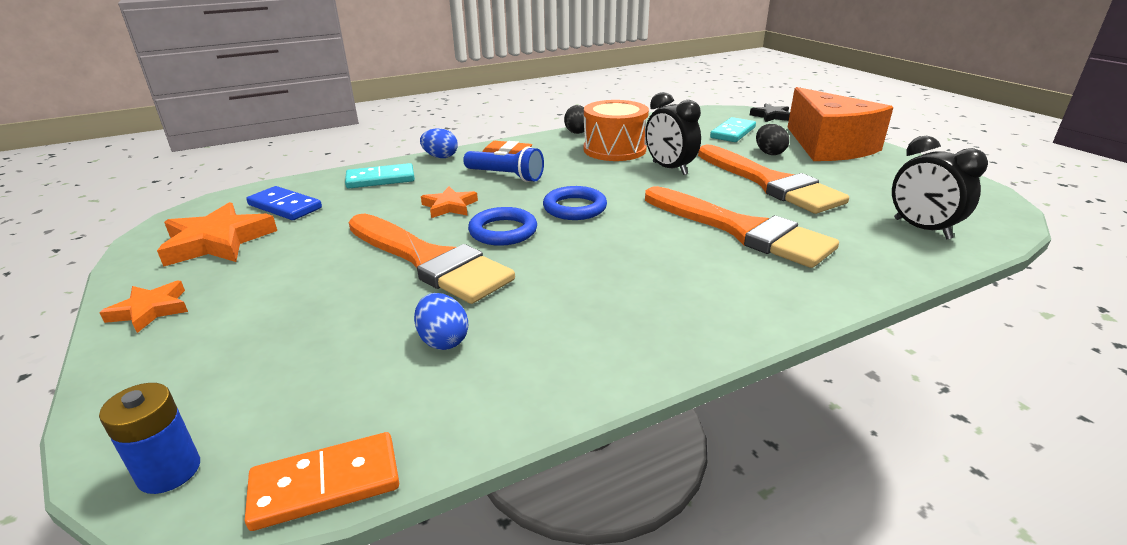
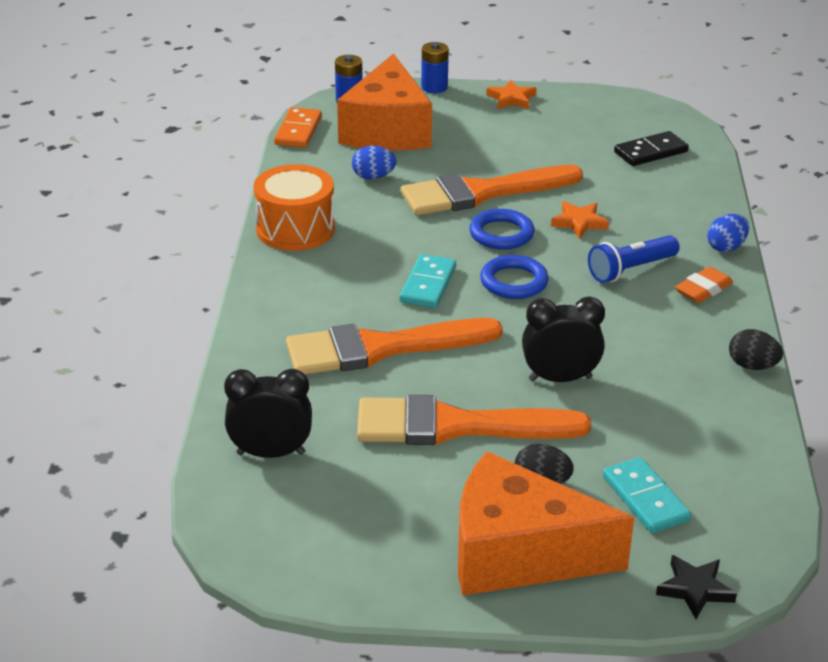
camera: 120 degrees right, 5 degrees up
(103, 390) = (434, 87): none -> blue battery
(218, 241) = (600, 122): orange star -> none
(285, 206) = (650, 152): blue domino -> black domino
(287, 381) = (387, 130): none -> orange cheese
(380, 179) = (682, 203): turquoise domino -> turquoise domino (428, 284)
(614, 149) = (656, 367): orange drum -> orange drum (295, 229)

